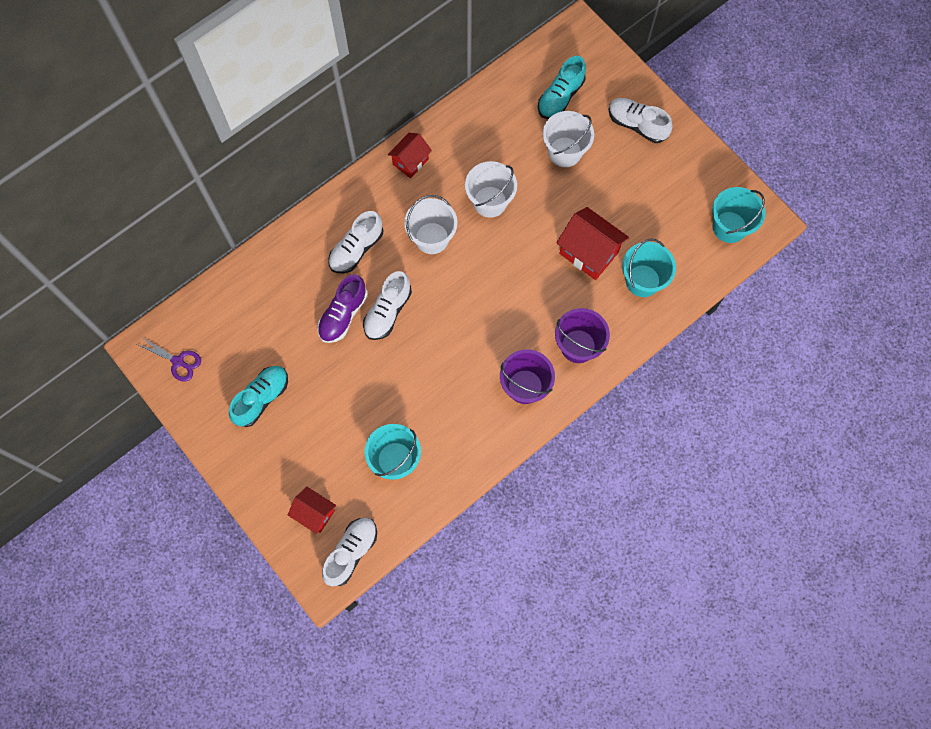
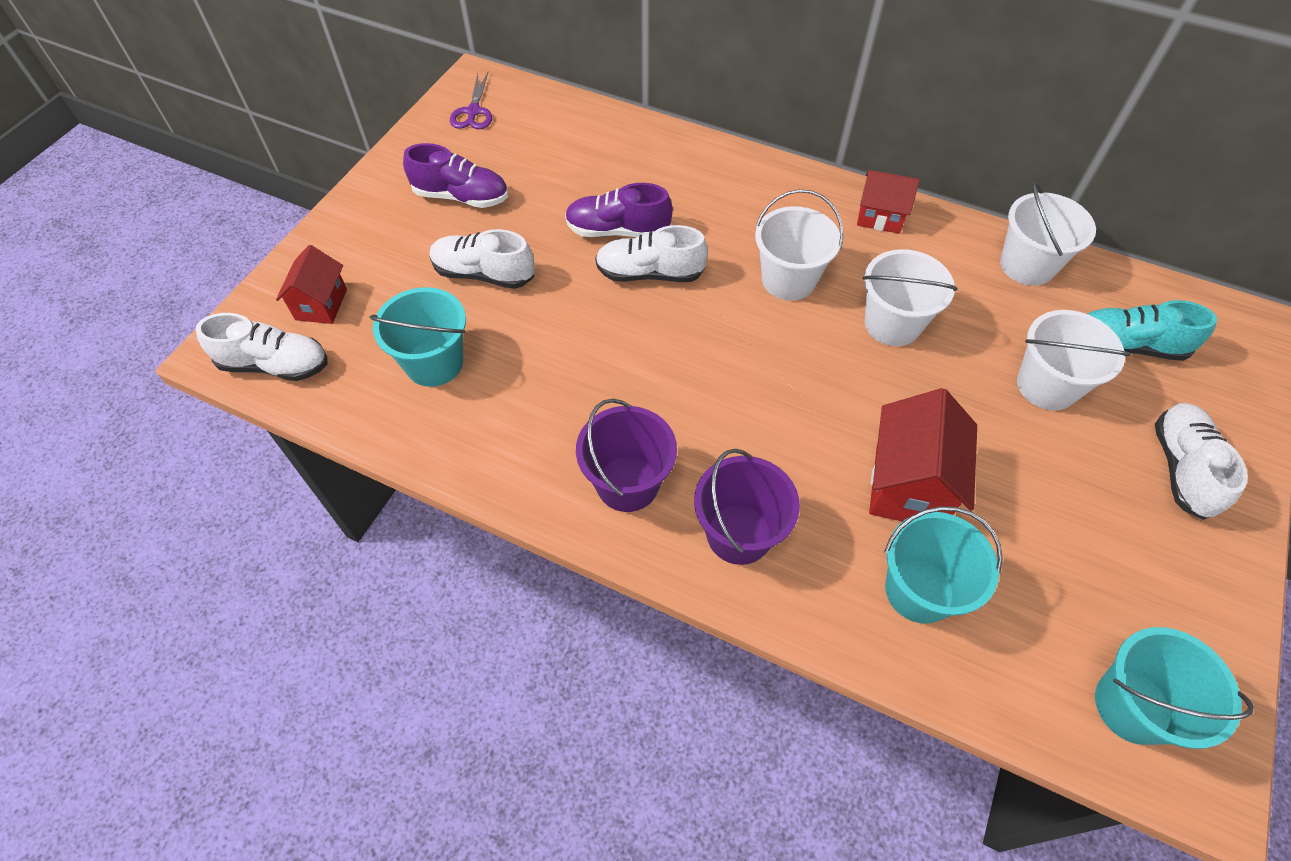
camera: 65 degrees right, 15 degrees down
(261, 398) = (461, 196): turquoise shoe -> purple shoe
(356, 249) = (717, 210): white shoe -> white shoe (484, 274)
(485, 108) = (1027, 265): none -> white bucket

